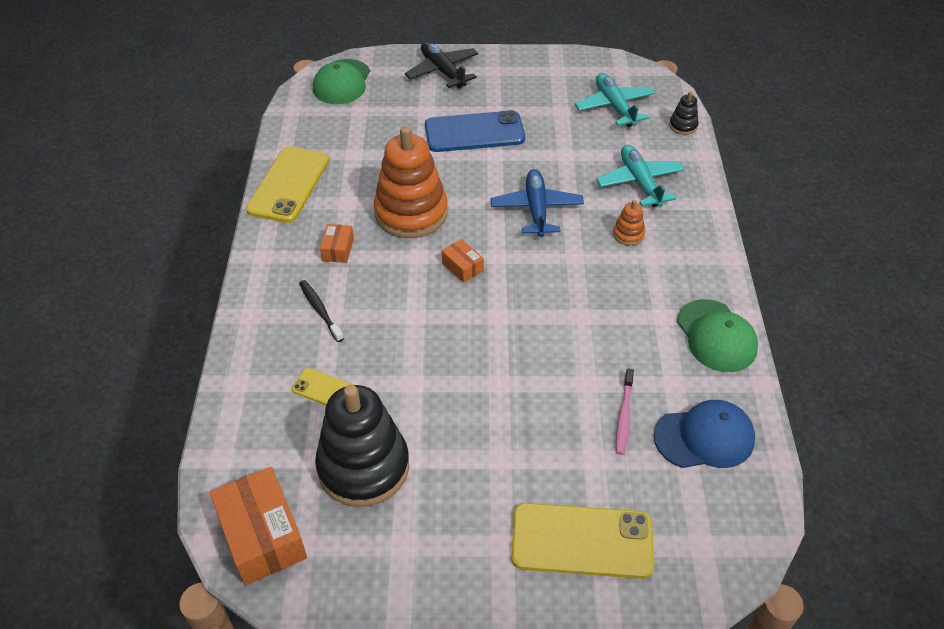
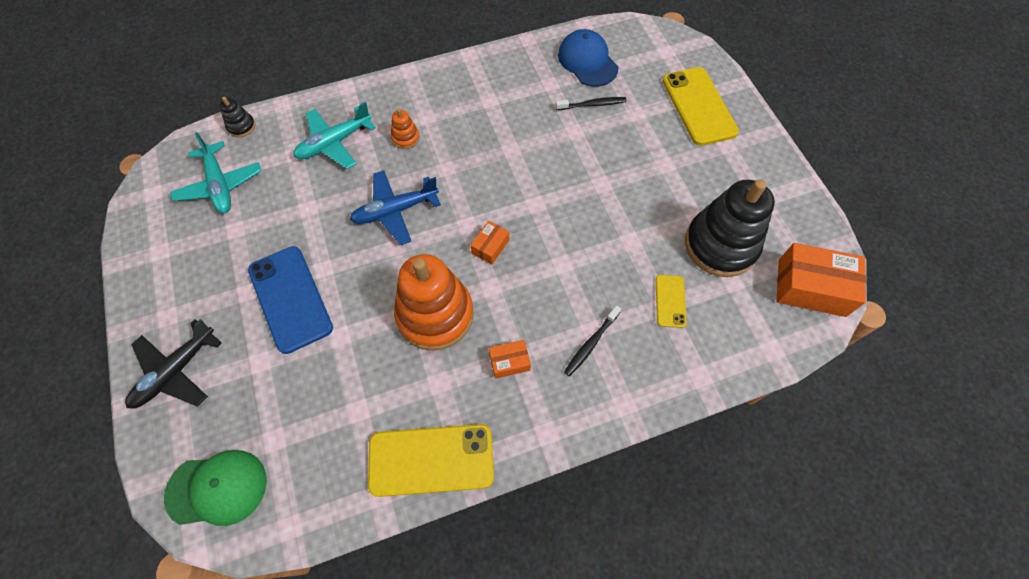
camera: 110 degrees left, 15 degrees up
(262, 536) = (811, 288): orange box -> orange box turned 60 degrees clockwise
(614, 107) = (220, 185): turquoise plane -> turquoise plane turned 75 degrees counterclockwise
(624, 416) = (592, 105): pink toothbrush -> black toothbrush
(716, 336) = (495, 68): green cap -> none

